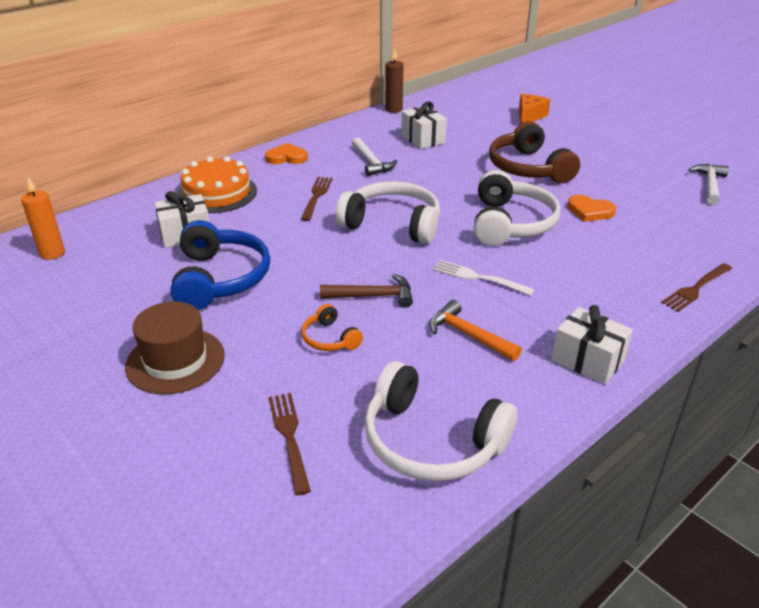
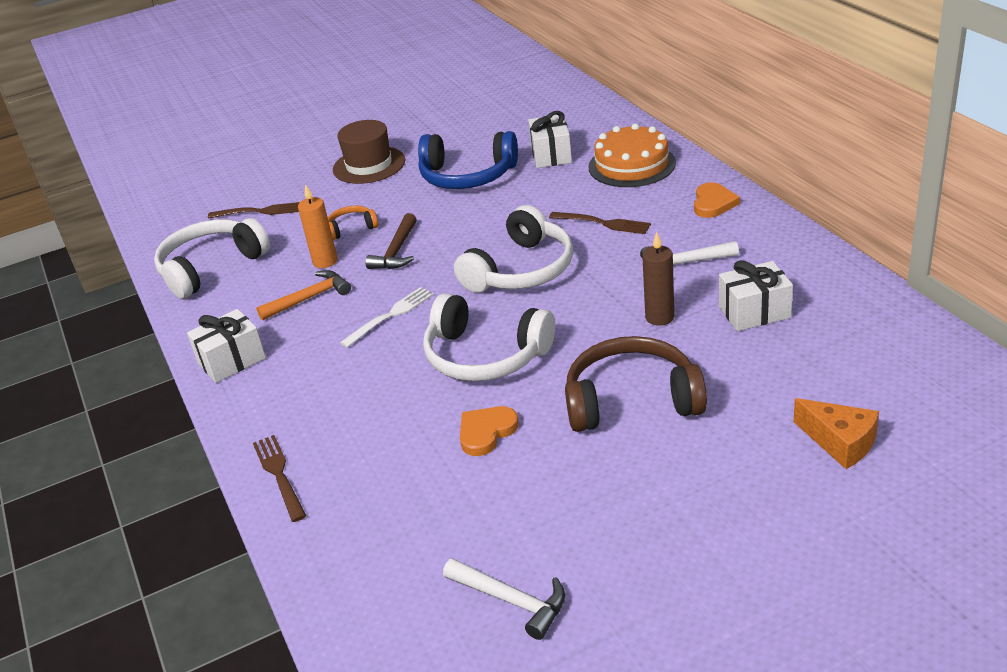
camera: 110 degrees right, 0 degrees up
(52, 253) = (546, 101): orange candle -> orange candle (325, 261)
(393, 109) = (878, 293): brown candle -> brown candle (659, 317)

